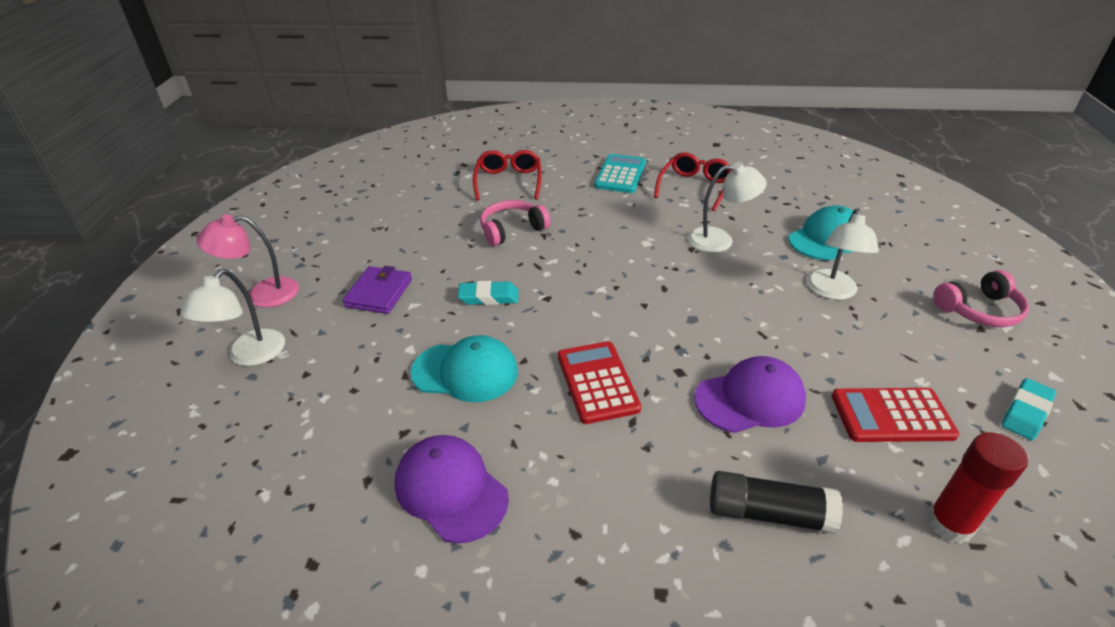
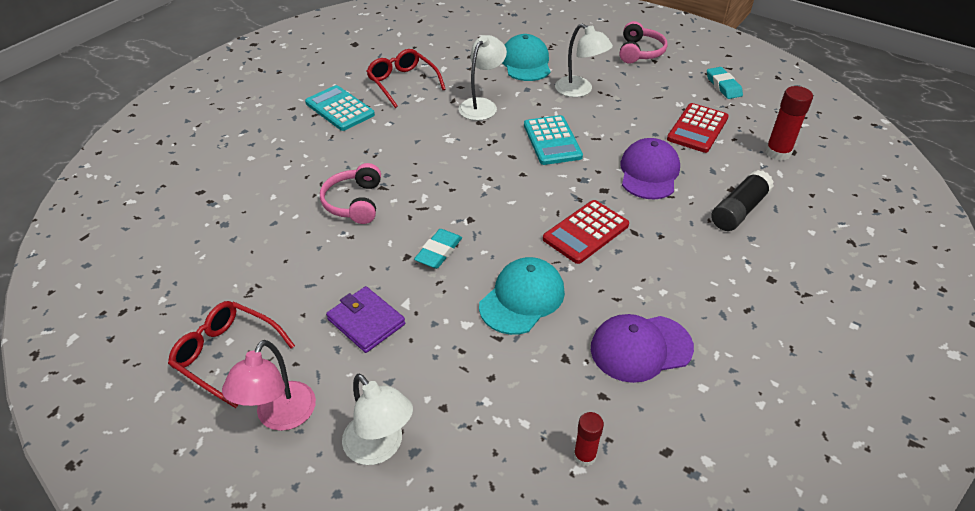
camera: 60 degrees left, 5 degrees up
(283, 493) = (584, 456): none -> red glue stick
(508, 182) = (271, 175): red glasses -> red glasses (227, 355)
(597, 382) = (586, 232): red calculator -> red calculator turned 60 degrees counterclockwise
(719, 304) = (552, 141): none -> turquoise calculator

